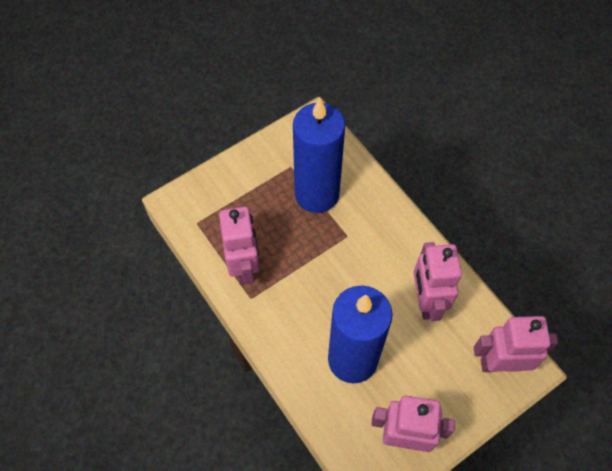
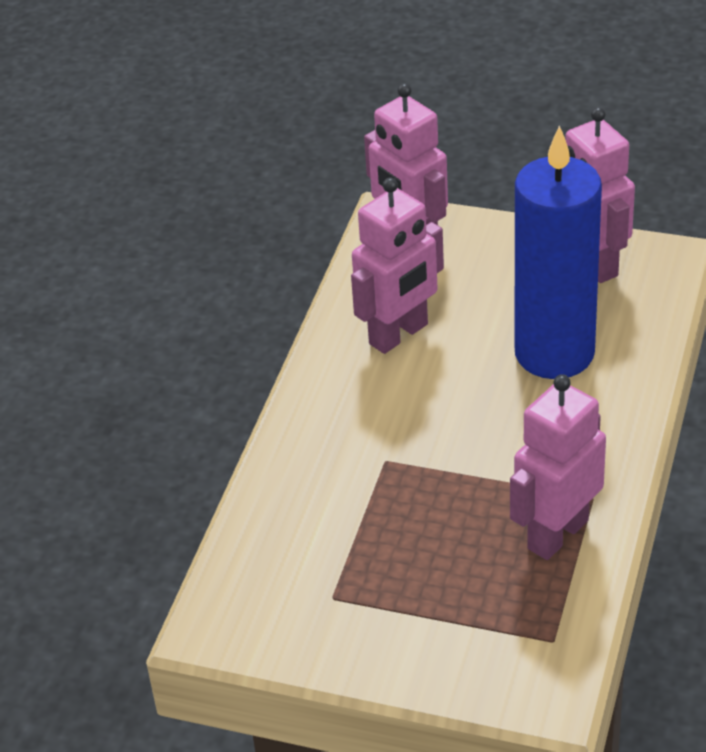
camera: 125 degrees left, 20 degrees down
(317, 194) = (350, 534): blue candle -> none

